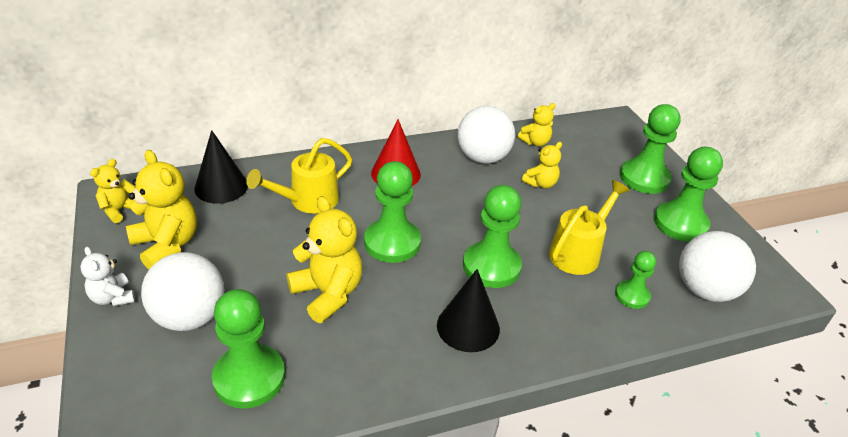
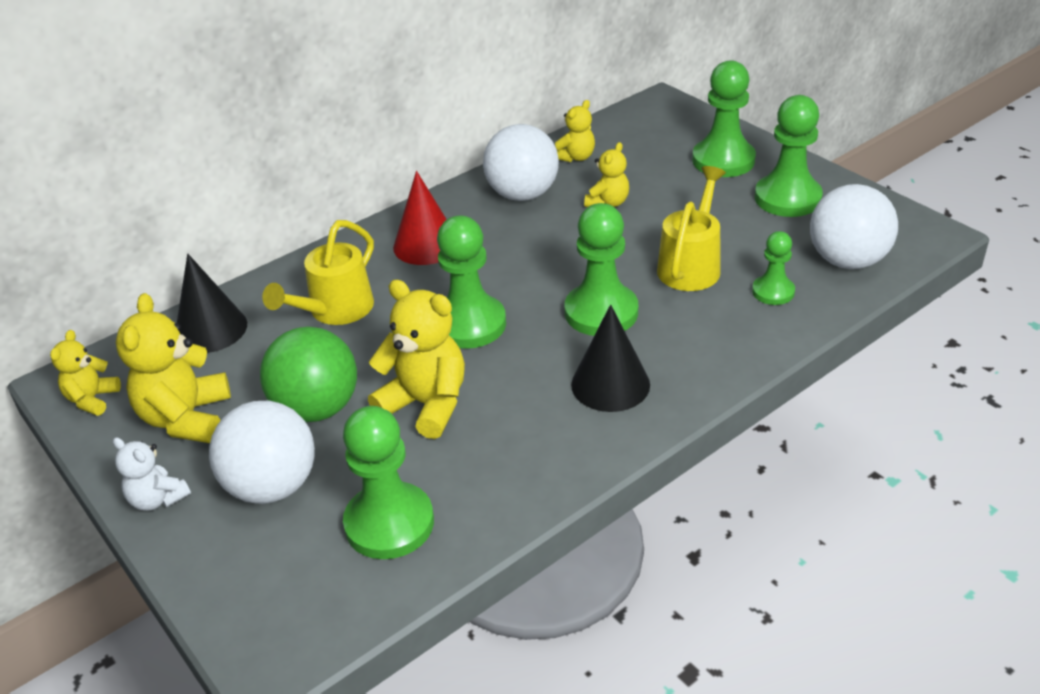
camera: 15 degrees left, 0 degrees up
(167, 245) = (186, 418): yellow teddy bear -> yellow teddy bear turned 120 degrees counterclockwise
(253, 269) = (317, 408): none -> green ball

